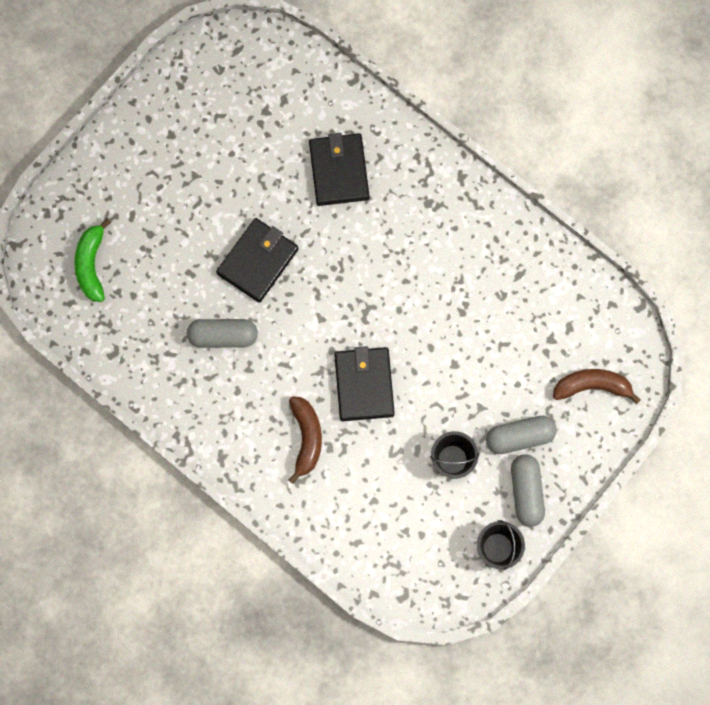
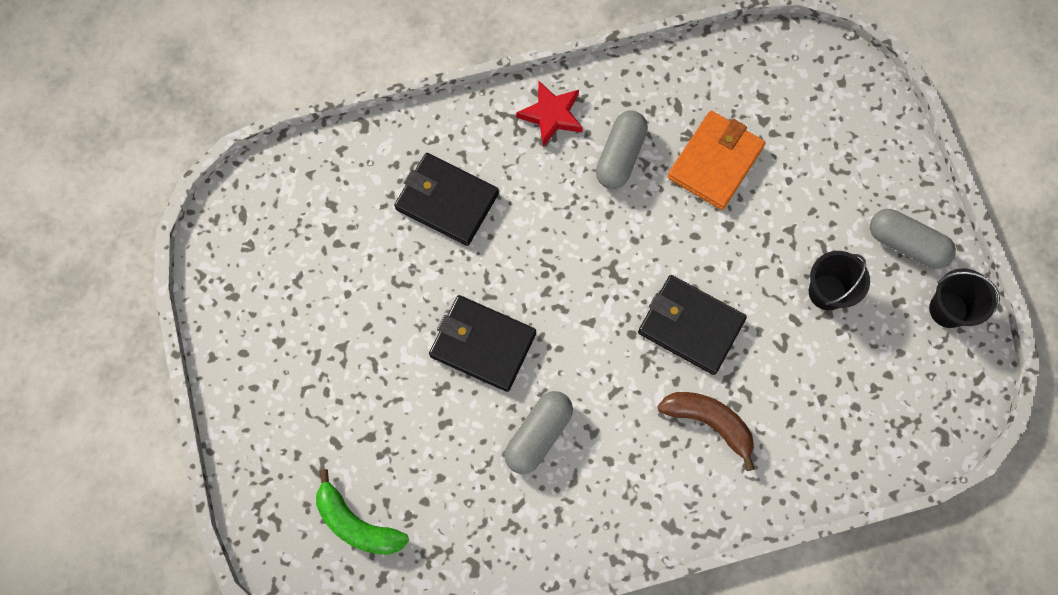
camera: 55 degrees left, 5 degrees down
(258, 261) = (483, 344): black wallet -> black wallet turned 45 degrees counterclockwise
(450, 196) = (551, 115): none -> red star
(494, 326) = (715, 162): none -> orange wallet
(519, 437) = (844, 213): grey capsule -> grey capsule (620, 156)
(592, 386) = (836, 114): brown banana -> none

